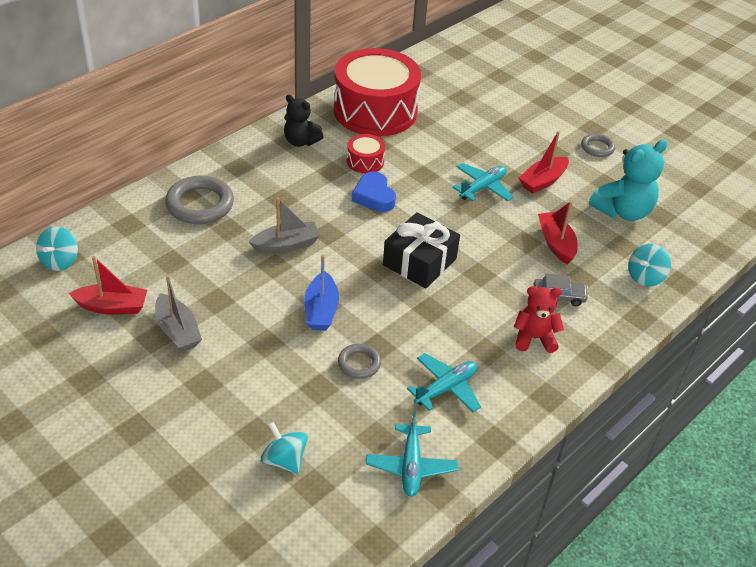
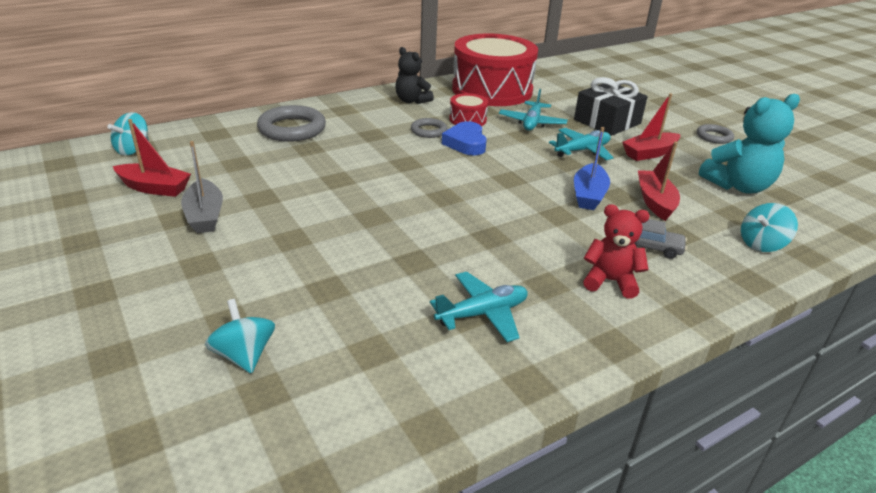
camera: 15 degrees right, 10 degrees down
(286, 245) = (359, 166): grey boat -> none
(321, 310) = (367, 220): blue boat -> blue boat (588, 195)
(359, 363) = (386, 273): grey ring -> grey ring (428, 131)
(411, 466) = (403, 392): turquoise plane -> turquoise plane (532, 123)
(419, 262) = (494, 196): black gift -> black gift (607, 122)

